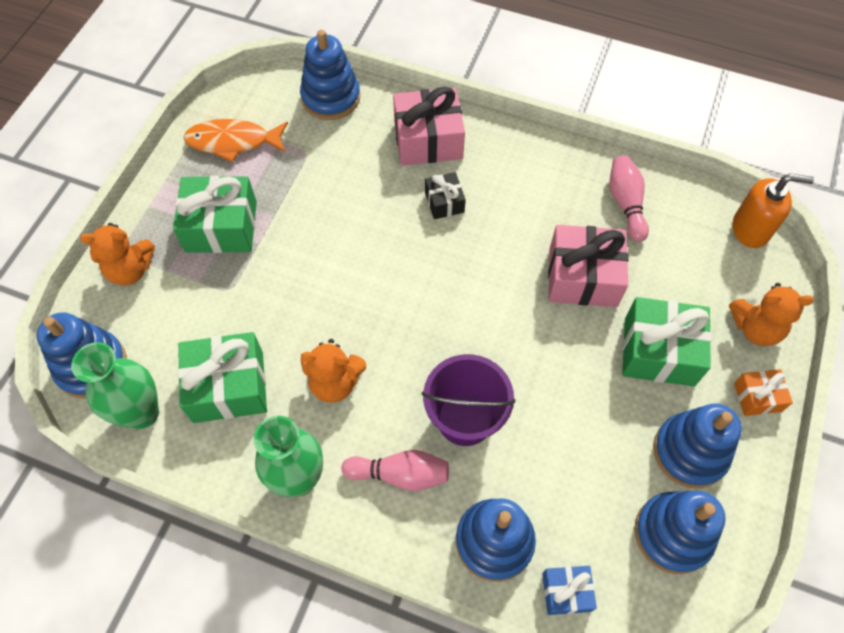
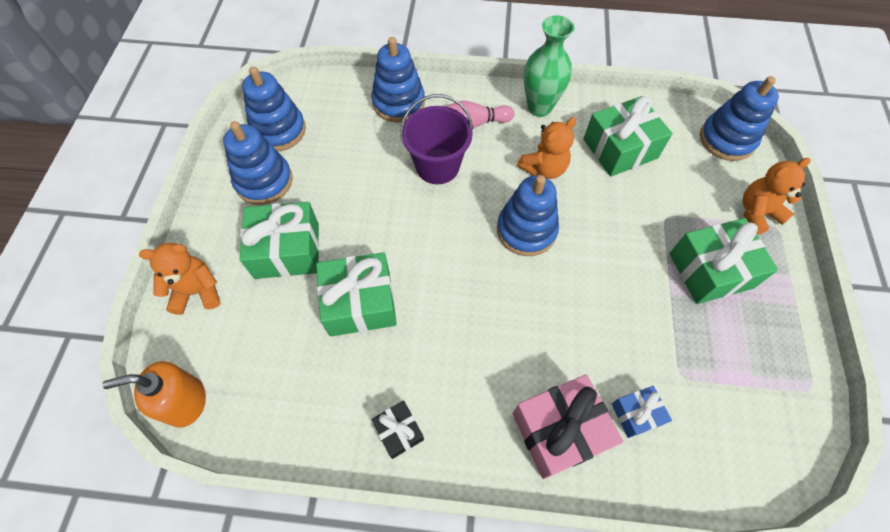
camera: 165 degrees right, 0 degrees up
(142, 413) = (668, 120): green vase -> none
(233, 142) = (765, 369): orange fish -> none
(331, 98) = (698, 465): blue stacking toy -> blue stacking toy (526, 230)
(335, 382) = (544, 168): orange teddy bear -> orange teddy bear turned 150 degrees clockwise
(444, 202) = (514, 351): black gift -> black gift (399, 431)
(566, 592) = (348, 88): blue gift -> blue gift (636, 414)
(582, 277) = (360, 303): pink gift -> green gift
(626, 204) = (322, 400): pink bowling pin -> none
(757, 397) = (205, 232): orange gift -> none

